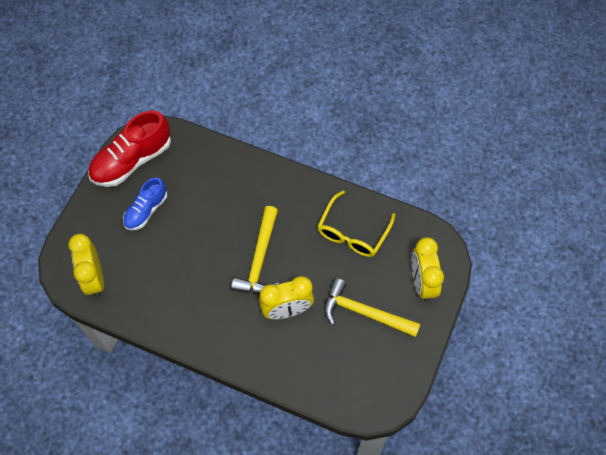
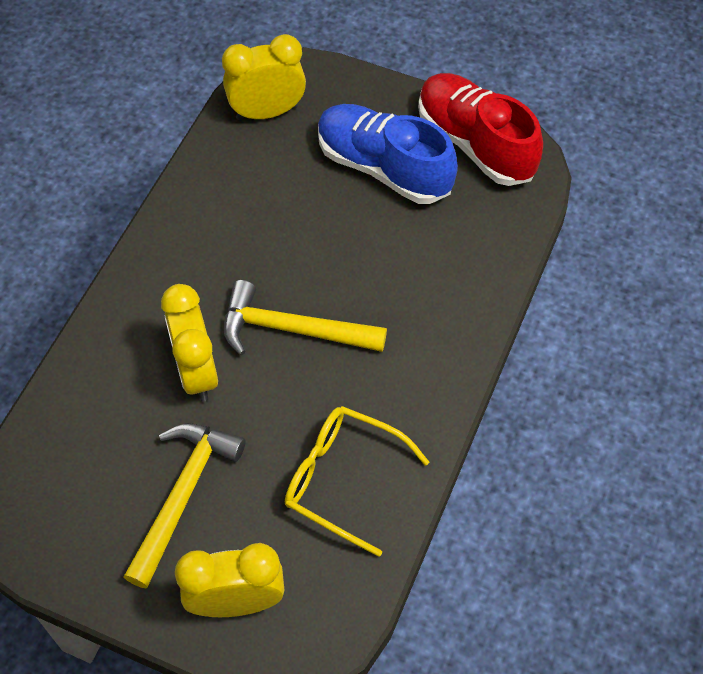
camera: 90 degrees right, 5 degrees down
(146, 210) = (383, 168): blue shoe -> blue shoe, size x1.66

